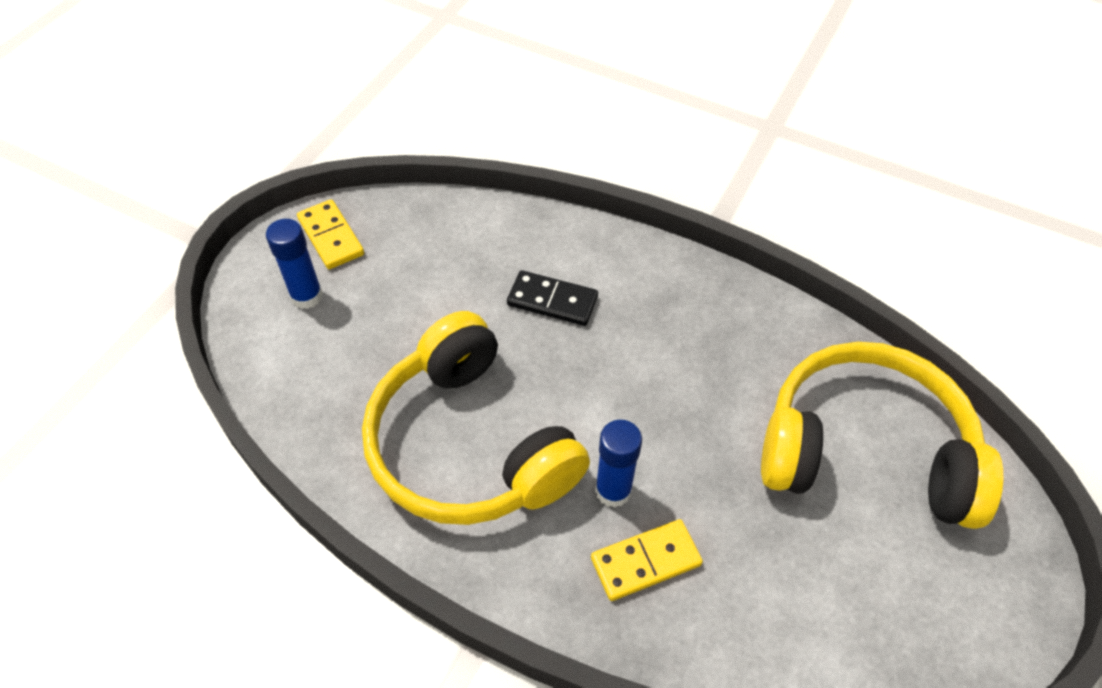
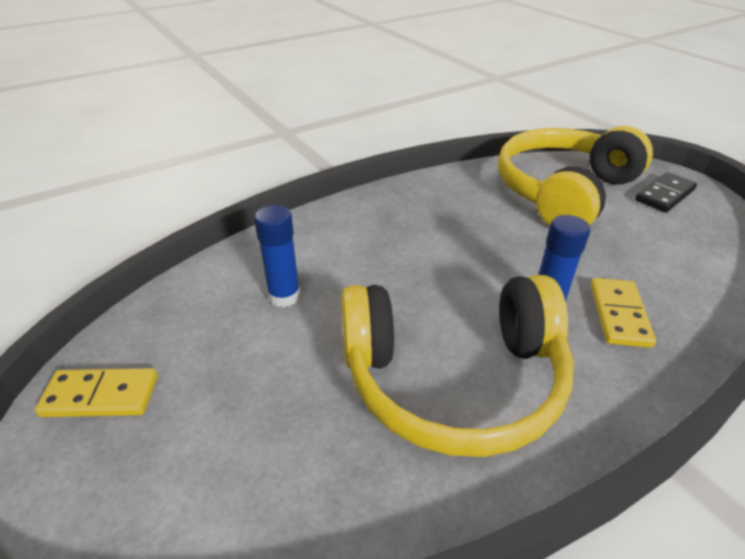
camera: 60 degrees left, 15 degrees down
(307, 296) = (157, 451): blue glue stick -> blue glue stick (284, 296)
(552, 301) = (338, 271): black domino -> black domino (664, 195)

